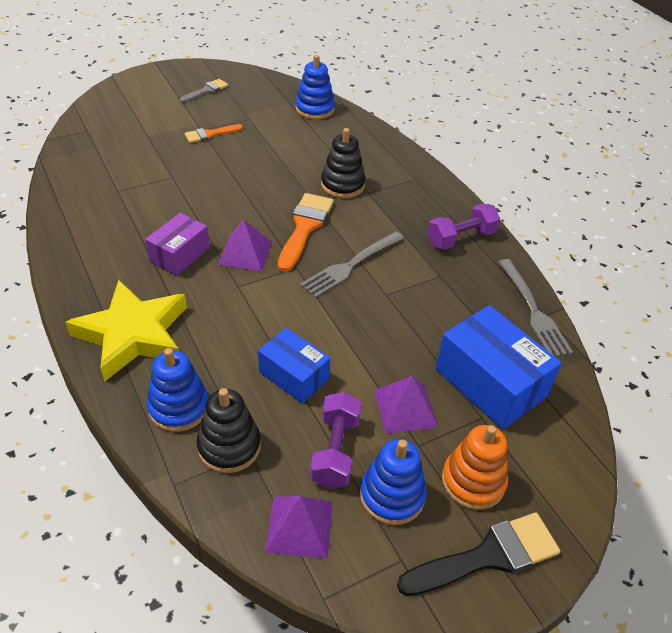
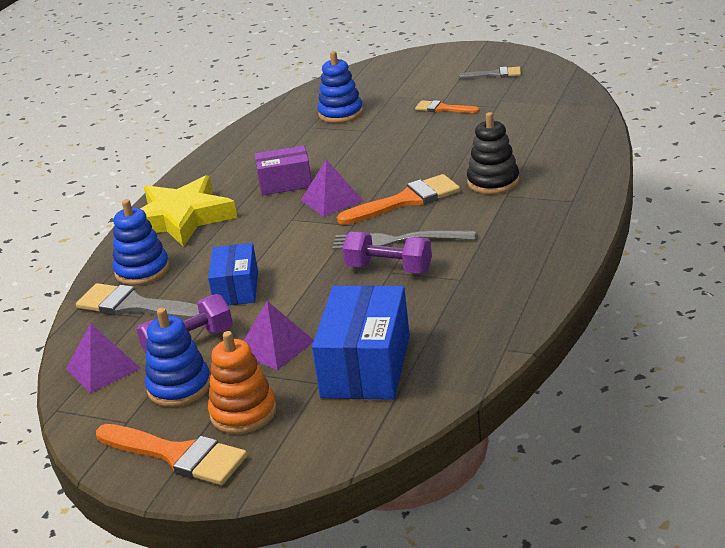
camera: 55 degrees right, 15 degrees down
(229, 446) = (135, 306): black stacking toy -> grey brush
(315, 109) = (572, 115): blue stacking toy -> blue stacking toy (341, 113)
(460, 238) = (531, 261): purple dumbbell -> purple dumbbell (389, 269)
(488, 556) = (178, 455): black brush -> orange brush
(533, 310) = (499, 340): grey fork -> none

